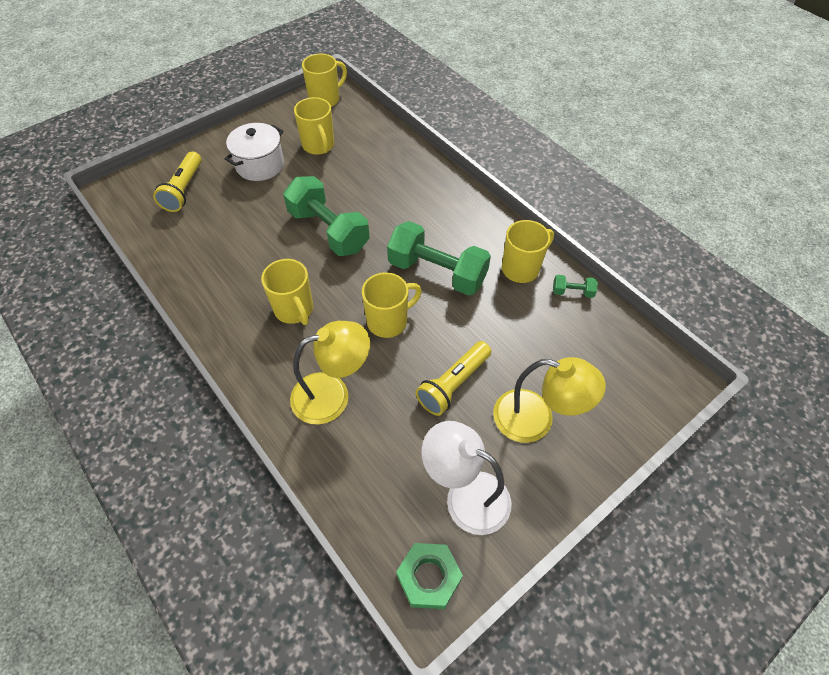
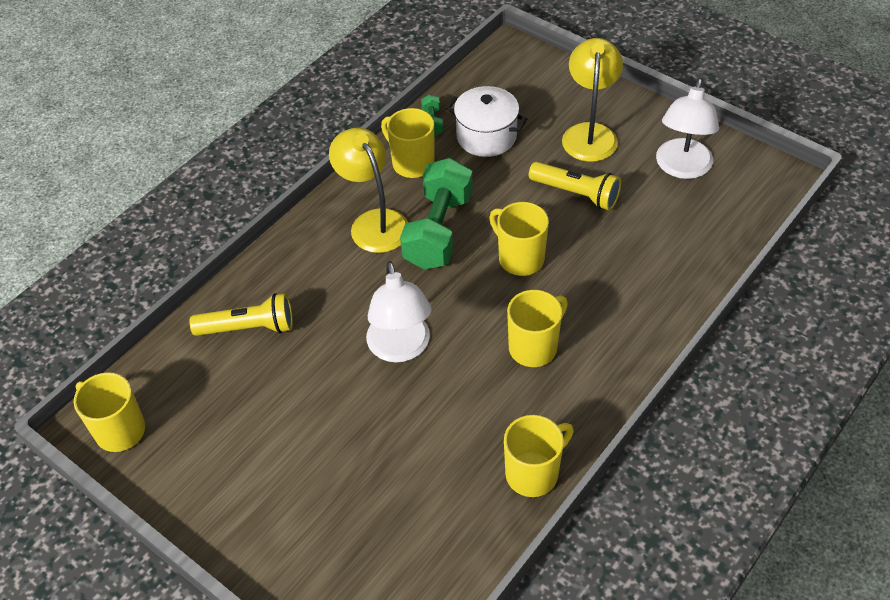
camera: 100 degrees left, 5 degrees down
(183, 190) = (363, 555): yellow flashlight -> yellow flashlight (249, 328)
(260, 165) = (289, 470): white pot -> white pot (486, 136)
(318, 146) = (234, 407): yellow mug -> yellow mug (533, 473)
(328, 231) = (401, 348): green dumbbell -> white lamp
(332, 394) = (627, 283): yellow lamp -> yellow lamp (374, 222)
(429, 577) = (760, 179): green nut -> none

